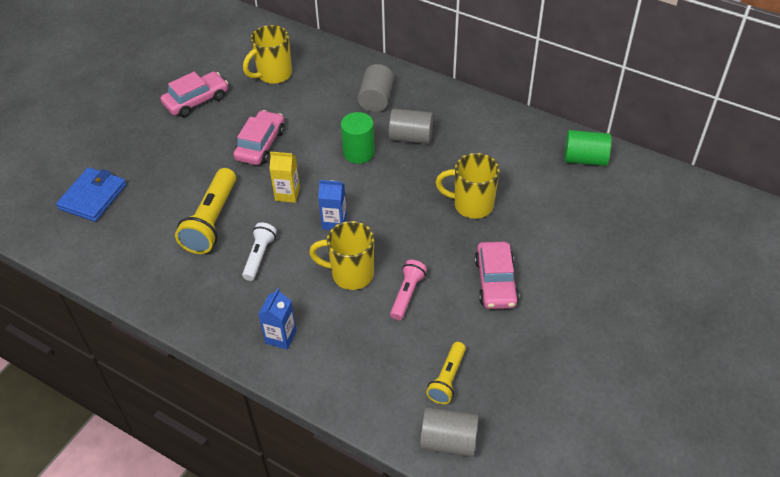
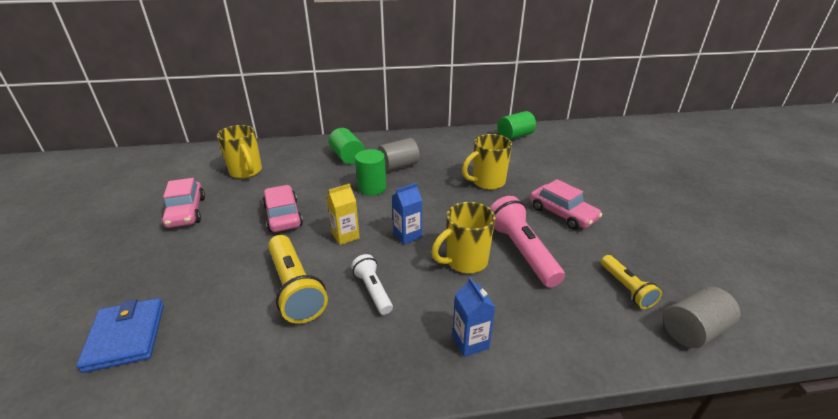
camera: 40 degrees left, 15 degrees down
(196, 100) = (186, 212): pink car -> pink car turned 150 degrees clockwise
(273, 75) = (246, 172): yellow mug -> yellow mug turned 45 degrees counterclockwise
(376, 99) = (347, 157): grey cylinder -> green cylinder
(407, 294) = (521, 251): pink flashlight -> pink flashlight, size x1.71

